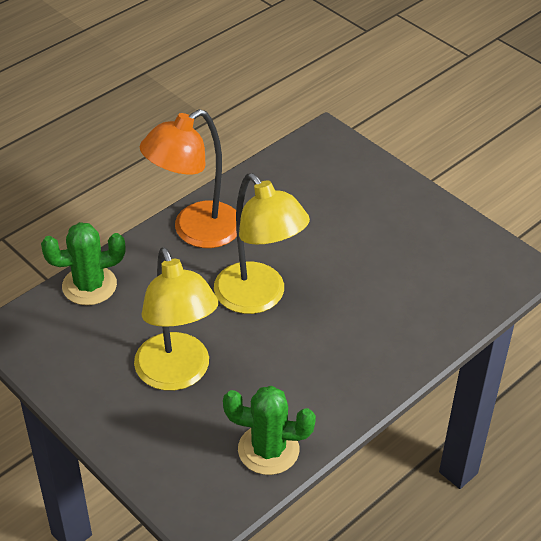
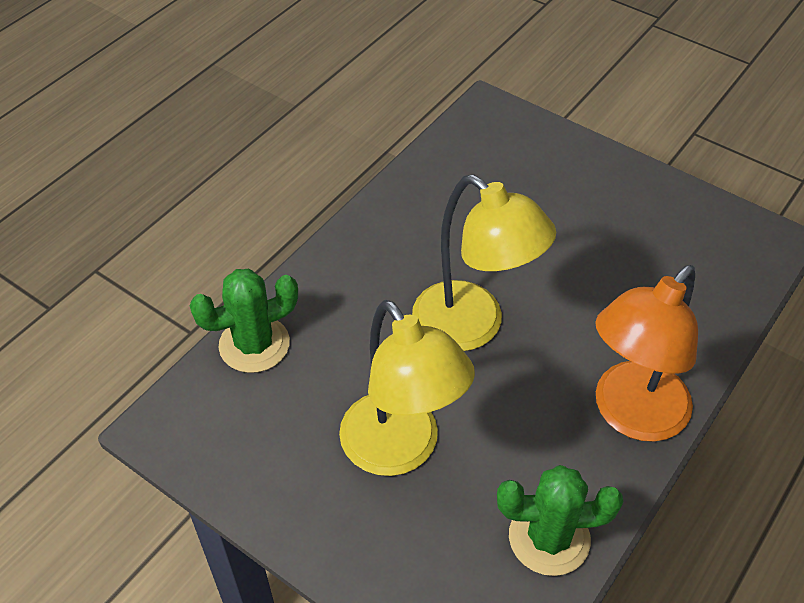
camera: 10 degrees left, 5 degrees up
(195, 232) = (369, 251): orange lamp -> orange lamp (631, 415)

